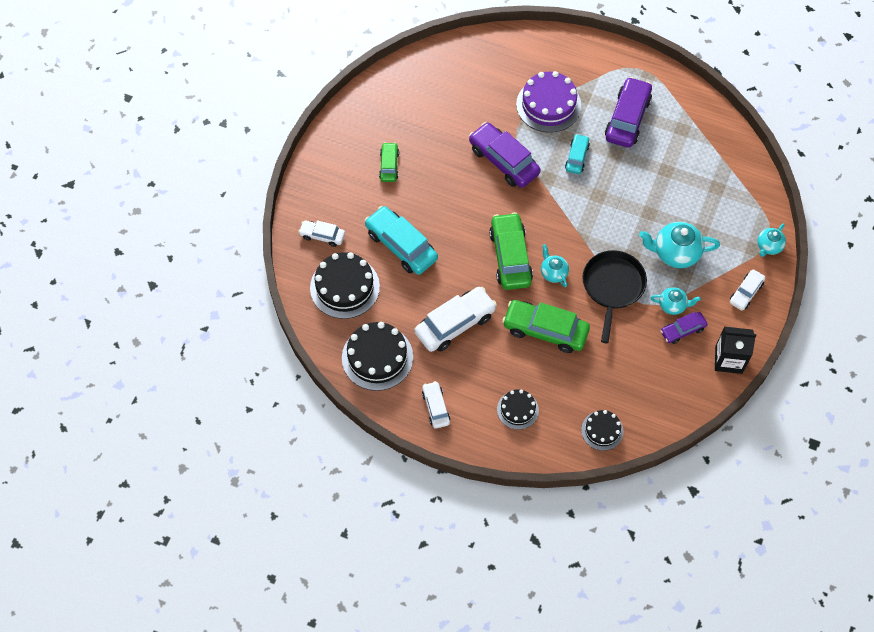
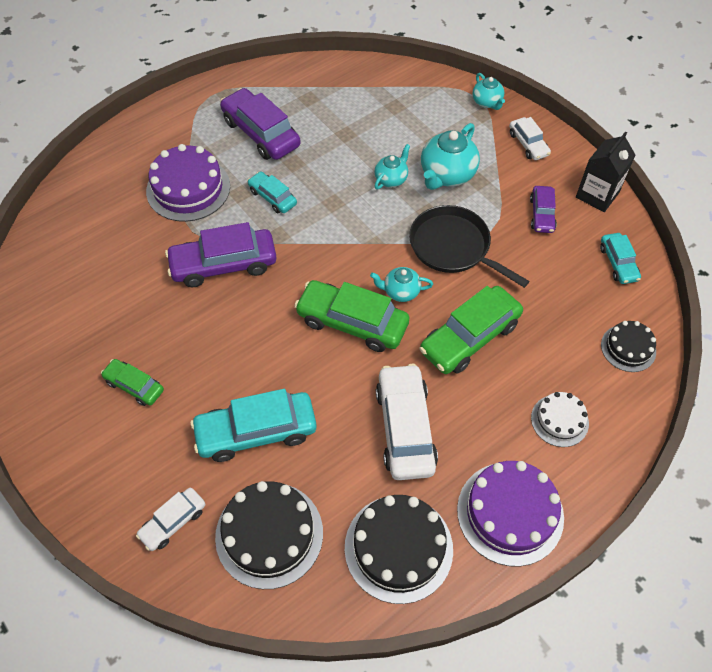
camera: 60 degrees left, 5 degrees down
(435, 407) = (510, 513): white car -> purple cake
(517, 410) = (559, 420): black cake -> white cake
(672, 305) = (507, 208): turquoise teapot -> turquoise teapot (391, 179)
(672, 397) = (618, 263): none -> turquoise car

